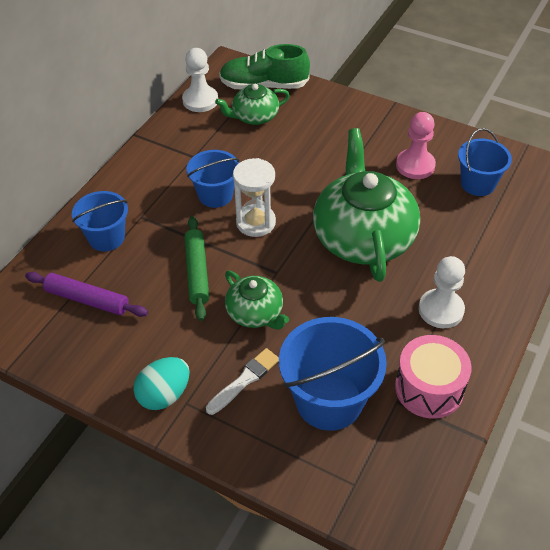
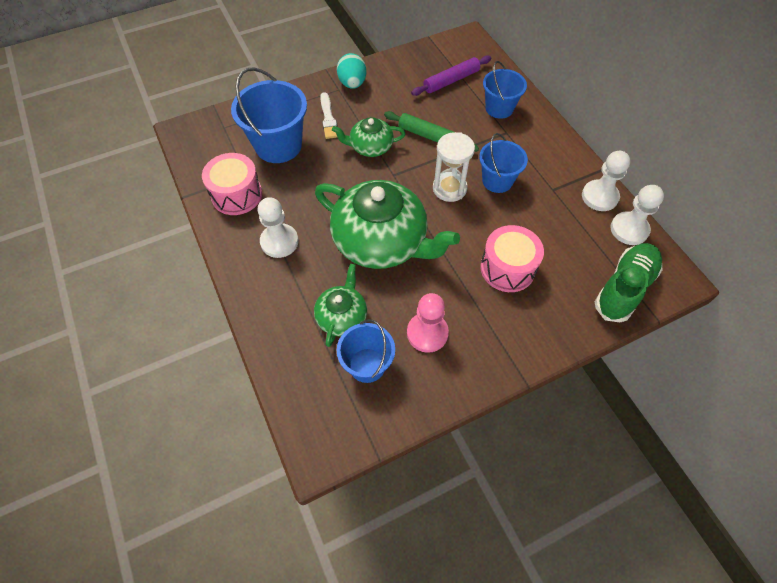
camera: 125 degrees right, 10 degrees up
(177, 127) = (599, 197): none -> white pawn
(254, 116) = (579, 255): green teapot -> green teapot (342, 316)
(308, 149) = (507, 268): none -> pink drum

